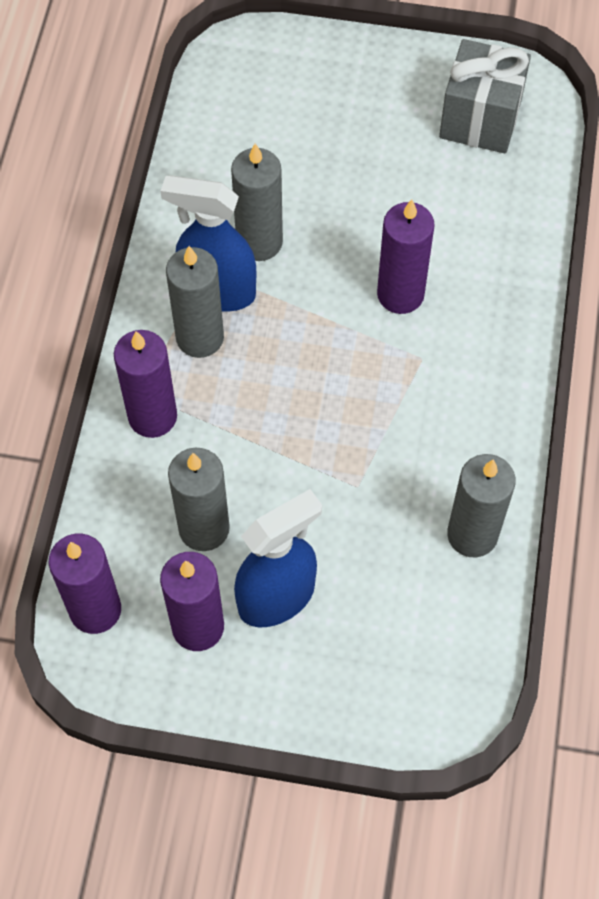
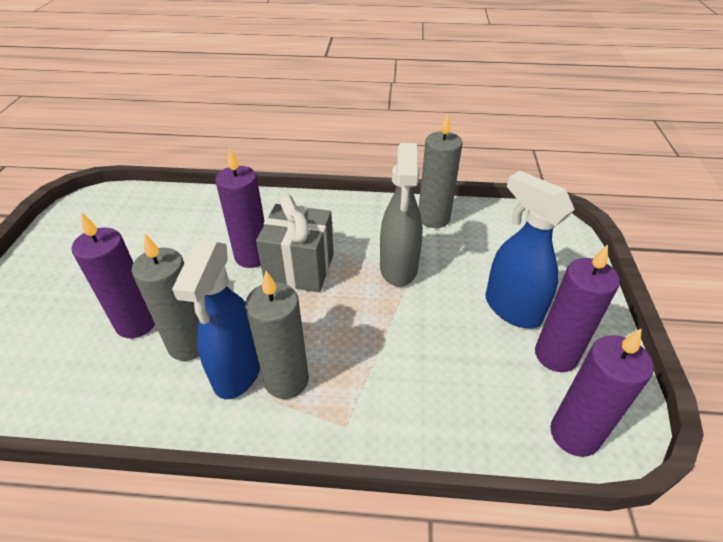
camera: 95 degrees left, 20 degrees down
(152, 416) = (371, 410): purple candle -> purple candle (136, 323)
(204, 528) = (471, 359): grey candle -> none
(364, 470) = (398, 268): none -> grey spray bottle
(480, 119) = (106, 222): grey gift -> grey gift (300, 269)

